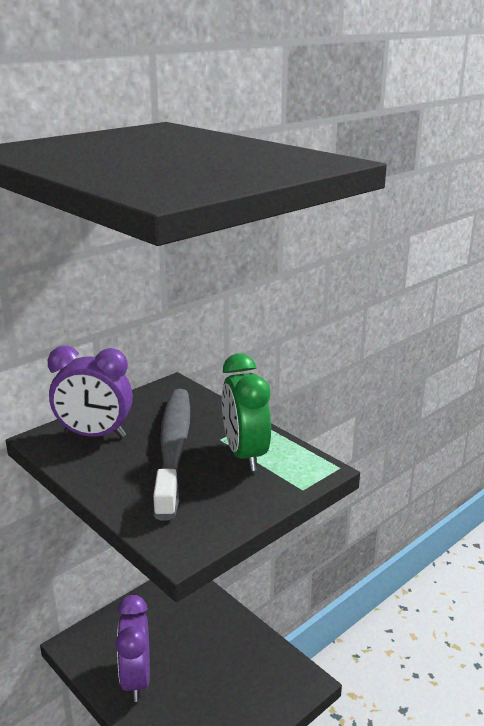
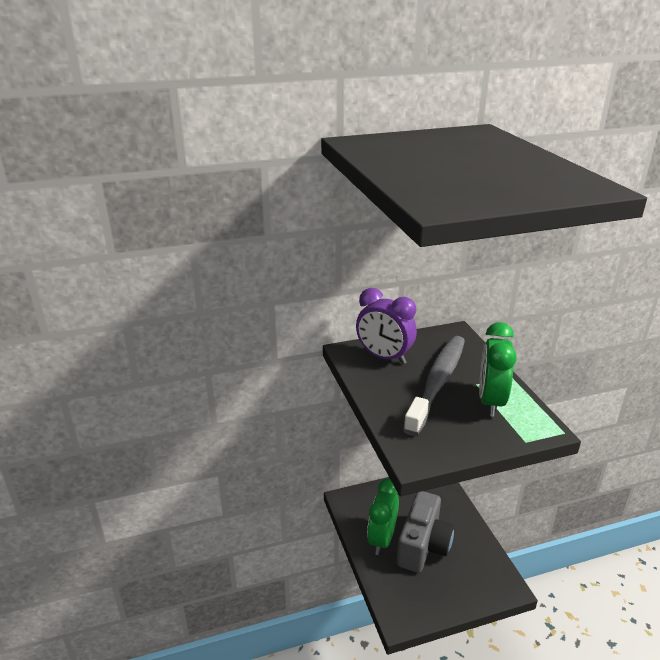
camera: 25 degrees right, 5 degrees up
(136, 679) = (381, 539): purple clock -> green clock
(190, 668) = (423, 545): none -> grey camera

